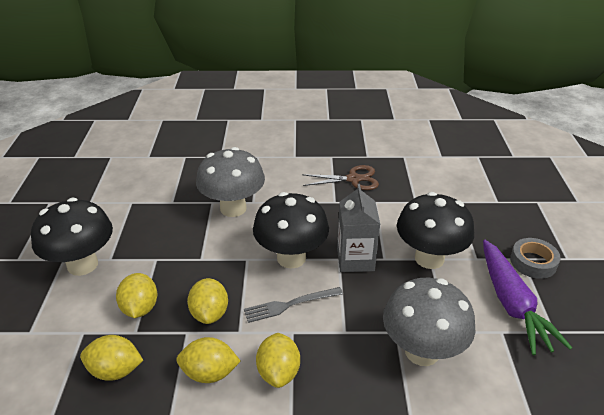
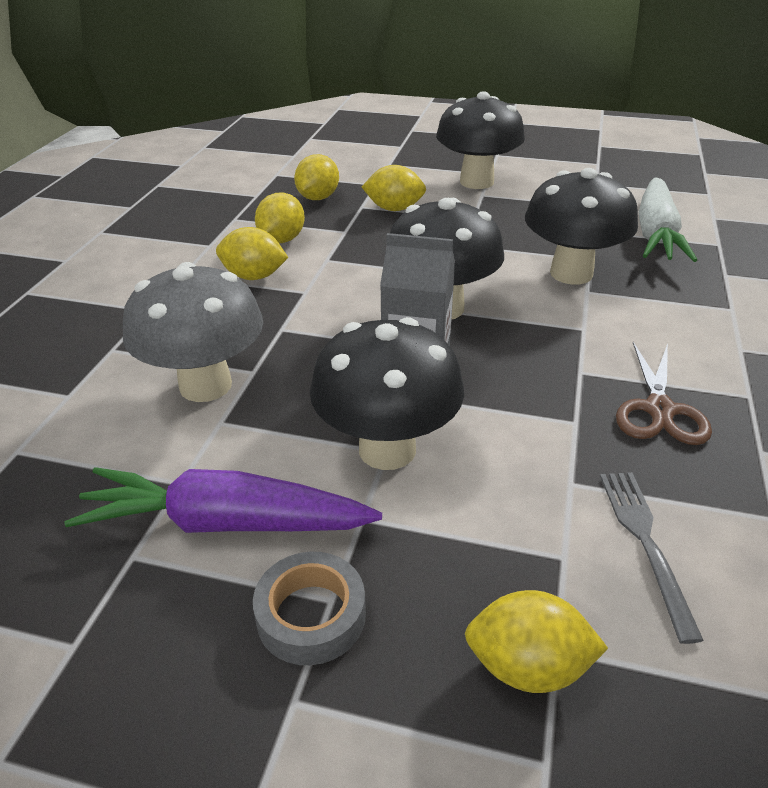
camera: 105 degrees right, 0 degrees up
(173, 177) = (656, 233): none -> white carrot
(210, 313) = (365, 244): yellow lemon -> yellow lemon (528, 667)
(233, 208) = (571, 273): grey mushroom -> black mushroom
(290, 305) = (350, 295): grey fork -> grey fork (645, 542)

